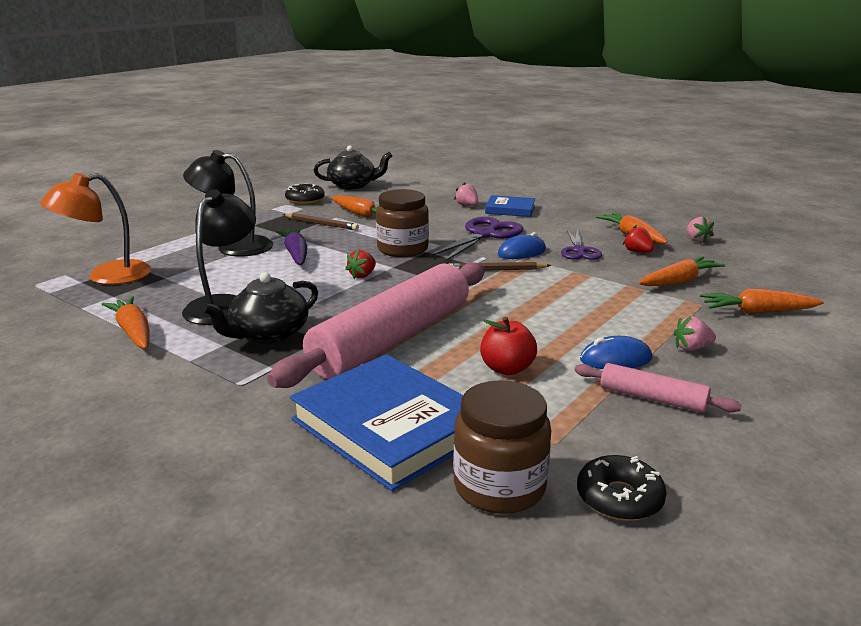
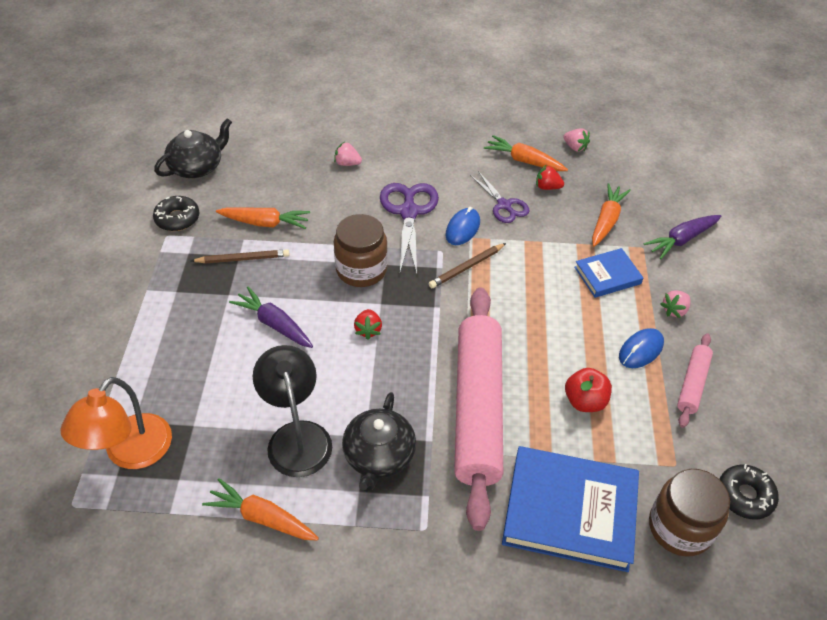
camera: 35 degrees left, 25 degrees up
(234, 246) = (199, 339): black lamp -> none
(510, 209) = (392, 155): blue book -> blue book (607, 275)
(652, 398) = (693, 384): pink rolling pin -> pink rolling pin turned 60 degrees counterclockwise
(757, 312) = (681, 240): orange carrot -> purple carrot

